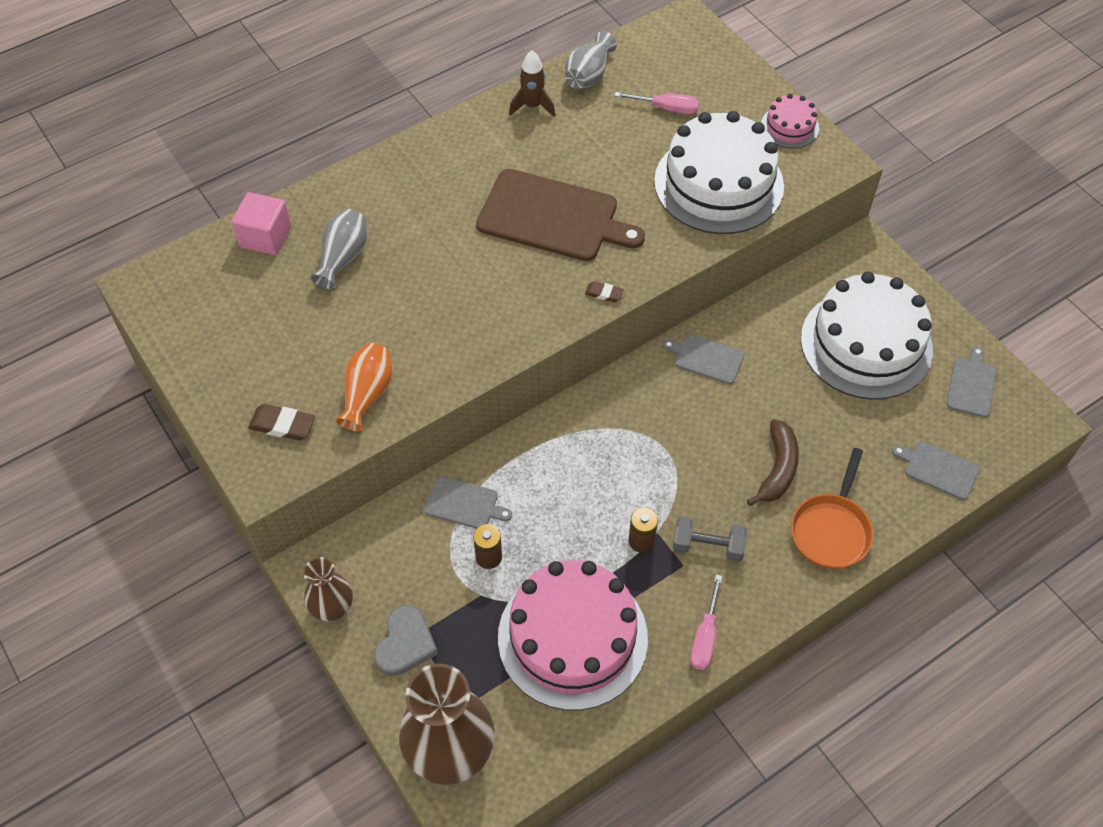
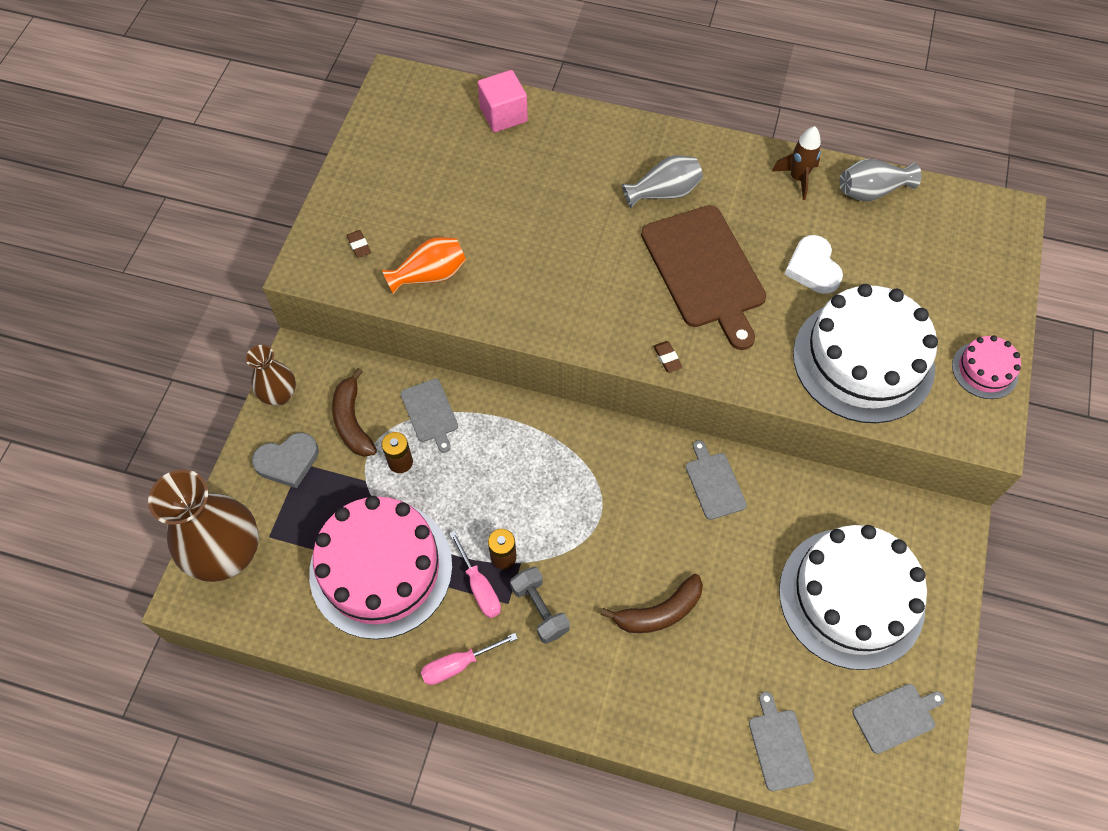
camera: 50 degrees right, 5 degrees up
(282, 425) = (359, 245): brown eraser -> brown eraser, size x0.60
(343, 257) = (531, 171): grey vase -> grey vase (664, 192)
(415, 567) = (352, 421): none -> brown banana
(616, 154) = (813, 268): none -> white heart
(666, 108) = (899, 267): pink screwdriver -> pink screwdriver (479, 586)
(831, 530) = (638, 696): orange pan -> none

